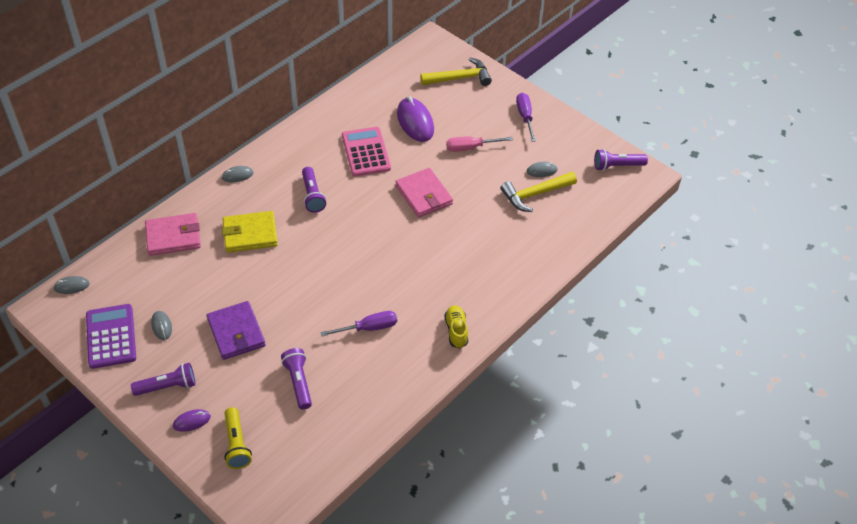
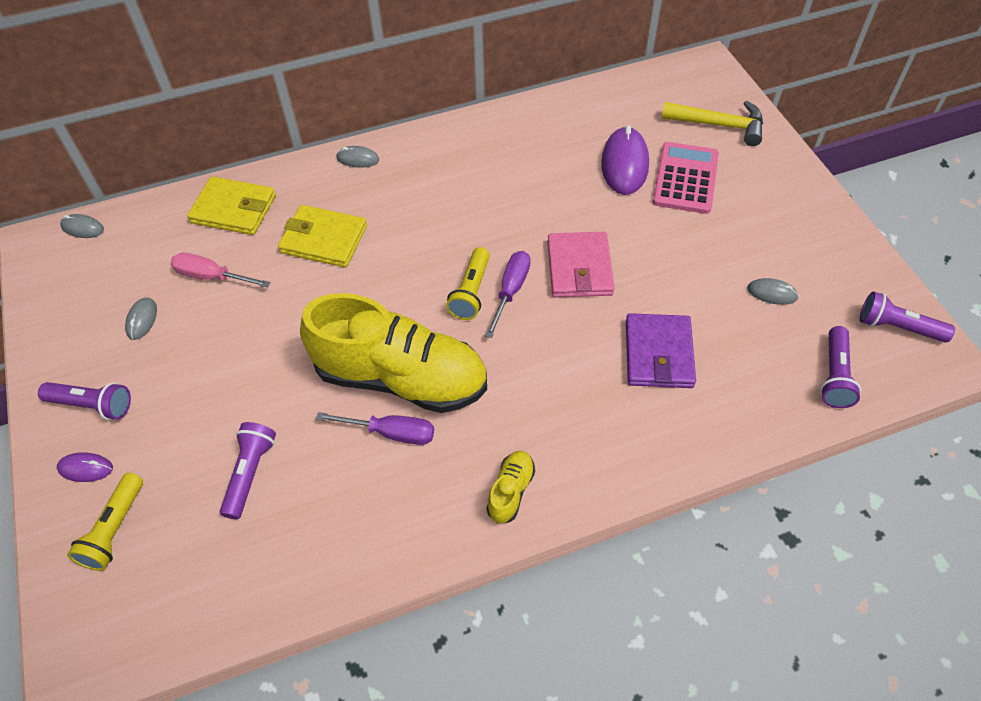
camera: 30 degrees right, 5 degrees up
(111, 336) = (78, 309): purple calculator -> none
(173, 236) = (233, 209): pink wallet -> yellow wallet
(236, 332) = (221, 366): purple wallet -> purple wallet (658, 354)
(312, 195) = (432, 216): purple flashlight -> purple flashlight (834, 375)
(355, 296) = (401, 378): none -> yellow shoe
(366, 152) = (535, 183): pink calculator -> pink calculator (685, 178)
(366, 232) = (471, 292): none -> yellow flashlight
(470, 148) = (683, 224): pink screwdriver -> pink screwdriver (211, 277)
(525, 117) = (786, 206): purple screwdriver -> purple screwdriver (510, 290)
(535, 194) = (743, 325): yellow hammer -> none

